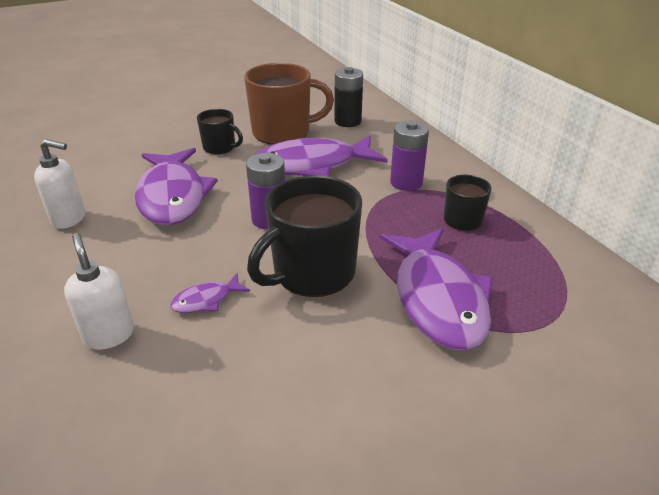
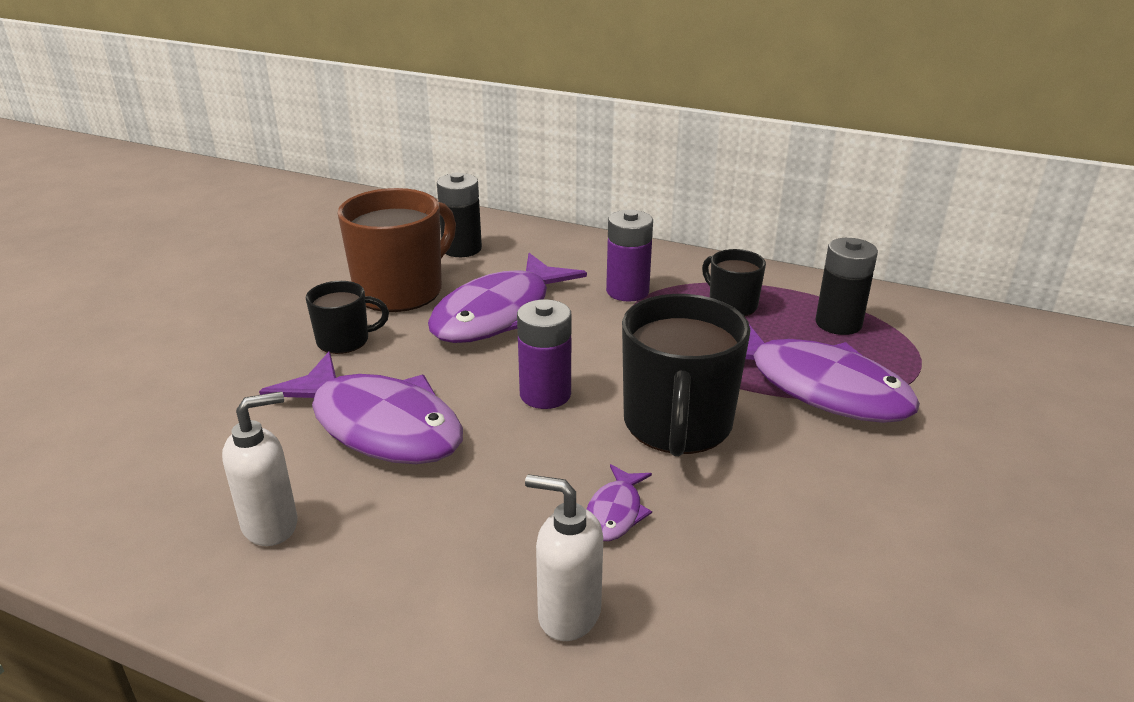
camera: 40 degrees left, 5 degrees down
(524, 266) = (838, 323): none -> black battery

